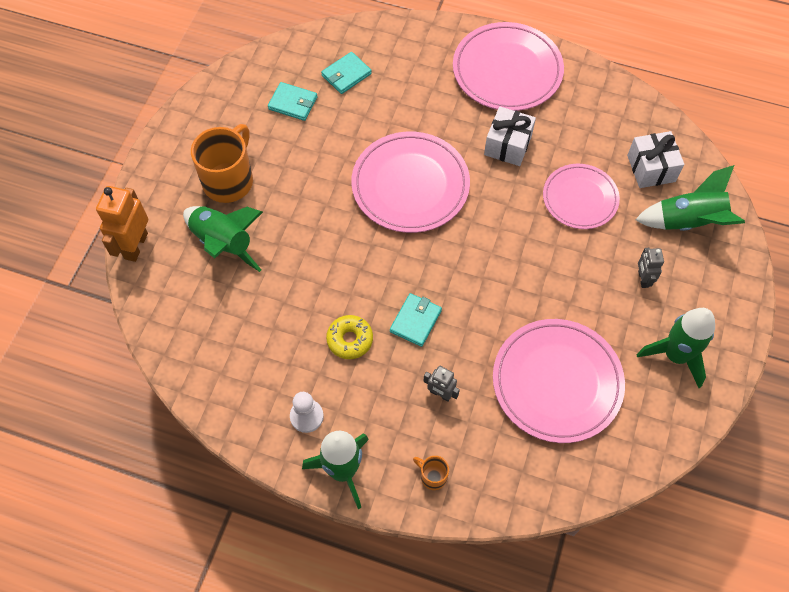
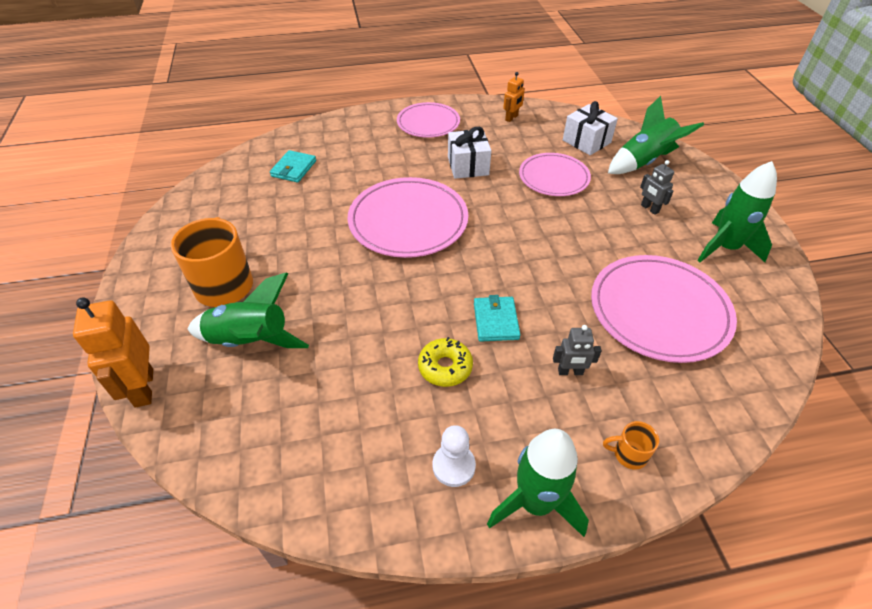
camera: 30 degrees left, 15 degrees down
(293, 103) = (255, 204): turquoise wallet -> none
(507, 70) = (428, 123): pink plate -> pink plate, size x0.64
(598, 101) = (511, 118): none -> orange robot

